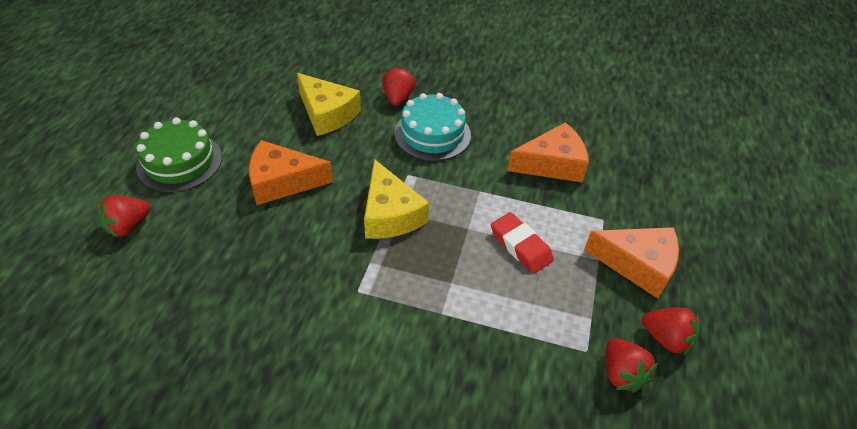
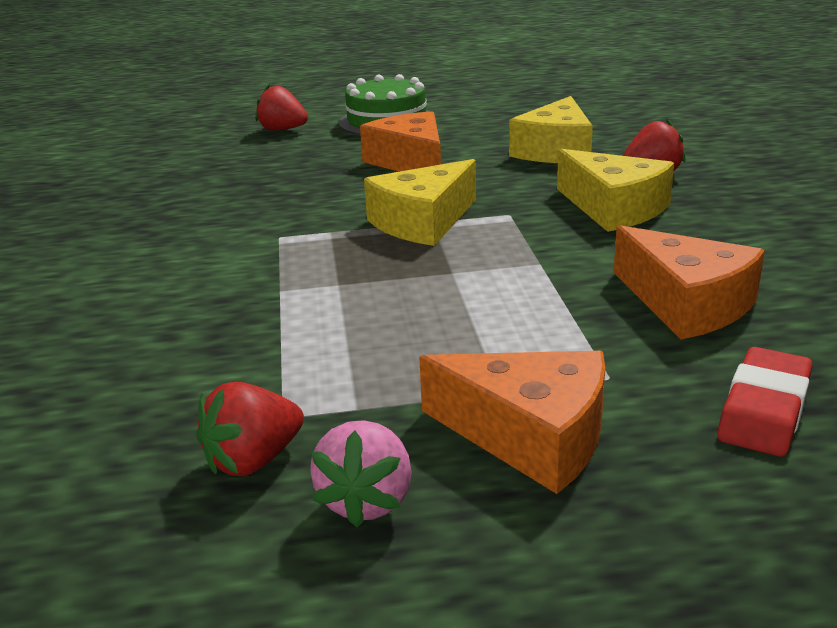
camera: 70 degrees right, 20 degrees down
(432, 134) = (613, 208): turquoise cake -> yellow cheese
(520, 246) = (459, 317): red eraser -> red eraser (764, 410)
(637, 265) = (530, 436): orange cheese -> orange cheese turned 60 degrees counterclockwise
(666, 338) = (367, 500): red strawberry -> pink strawberry

